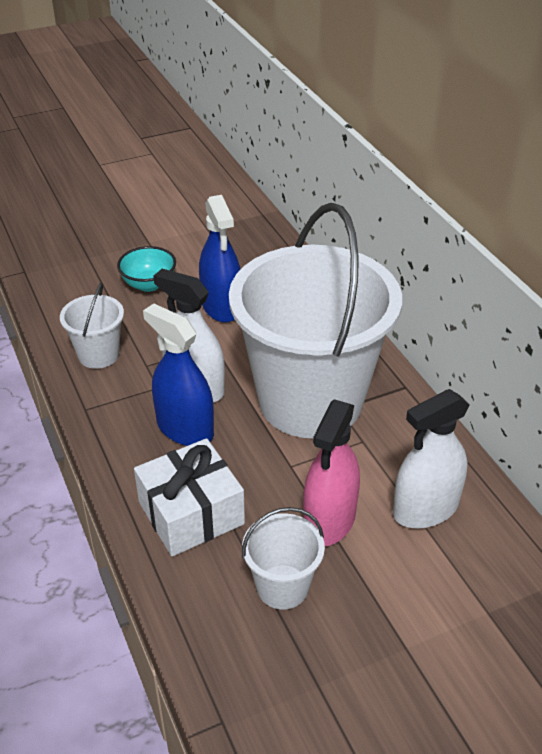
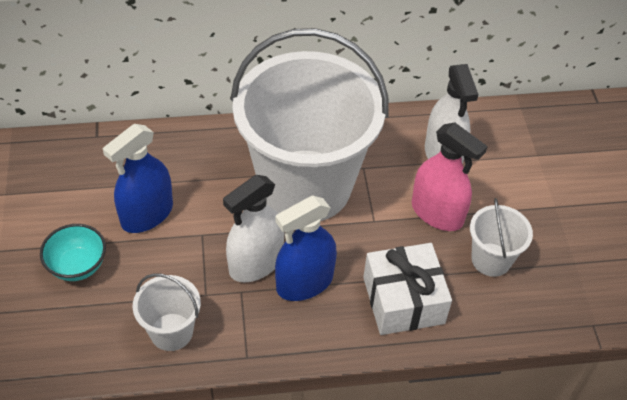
camera: 75 degrees left, 10 degrees up
(221, 306) = (147, 214): blue spray bottle -> blue spray bottle turned 135 degrees clockwise

